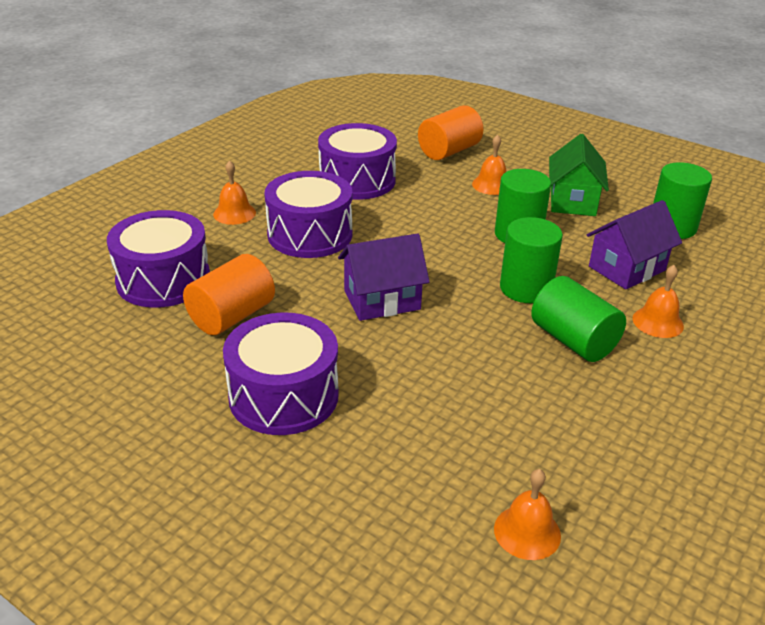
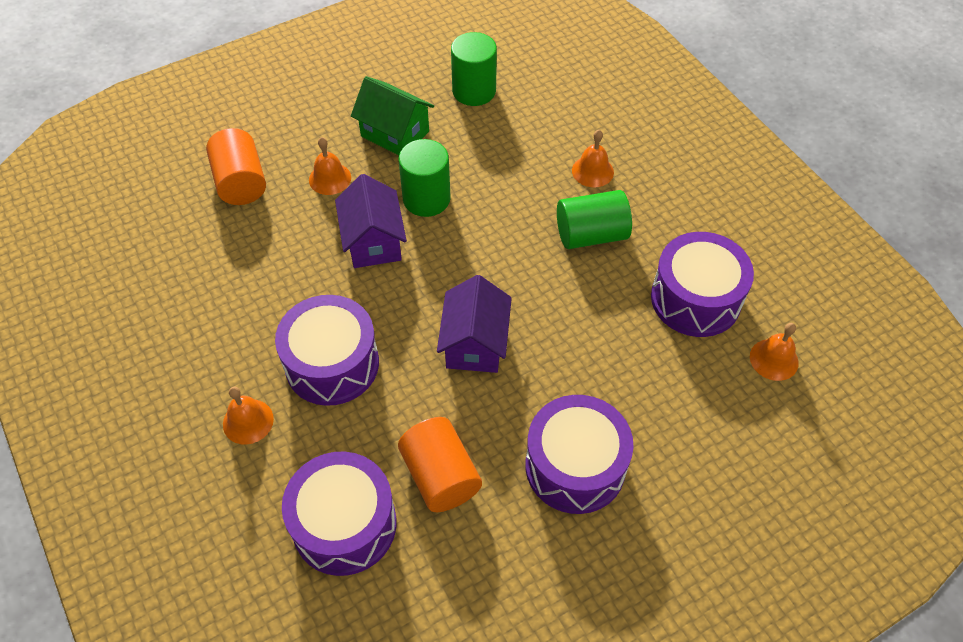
camera: 65 degrees left, 20 degrees up
(357, 180) = (249, 284): purple drum -> purple drum (695, 299)
(526, 288) = (509, 232): green cylinder -> none
(627, 268) = (515, 152): purple house -> purple house (373, 241)

